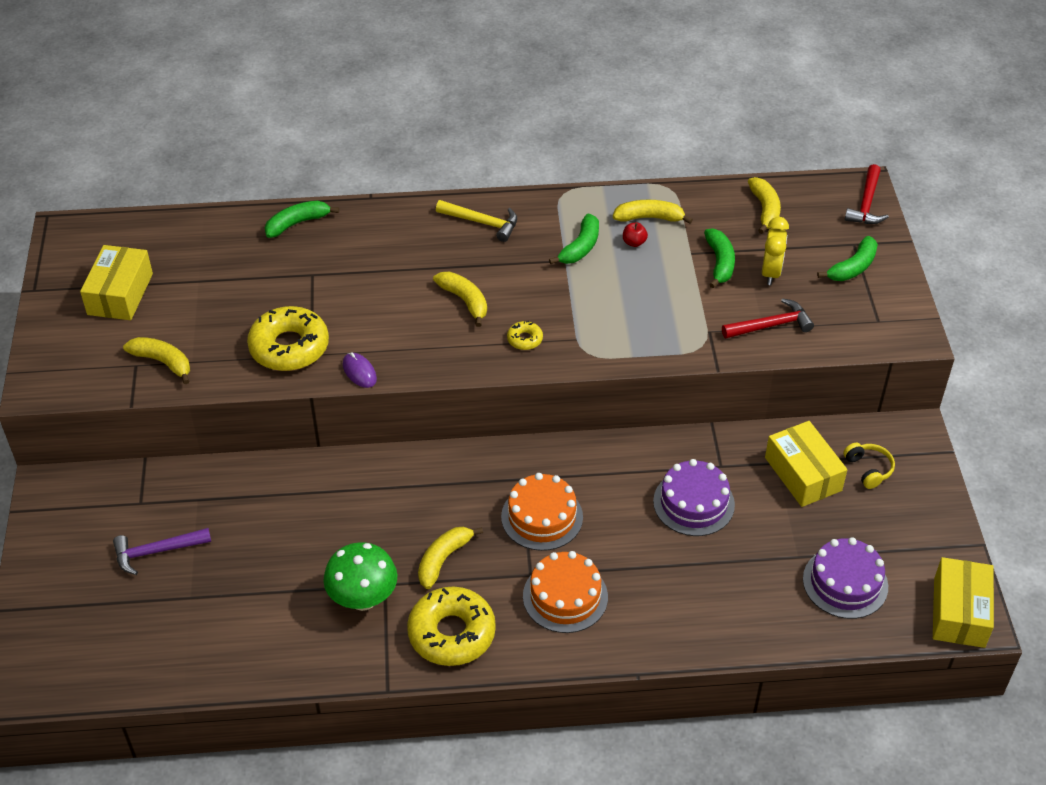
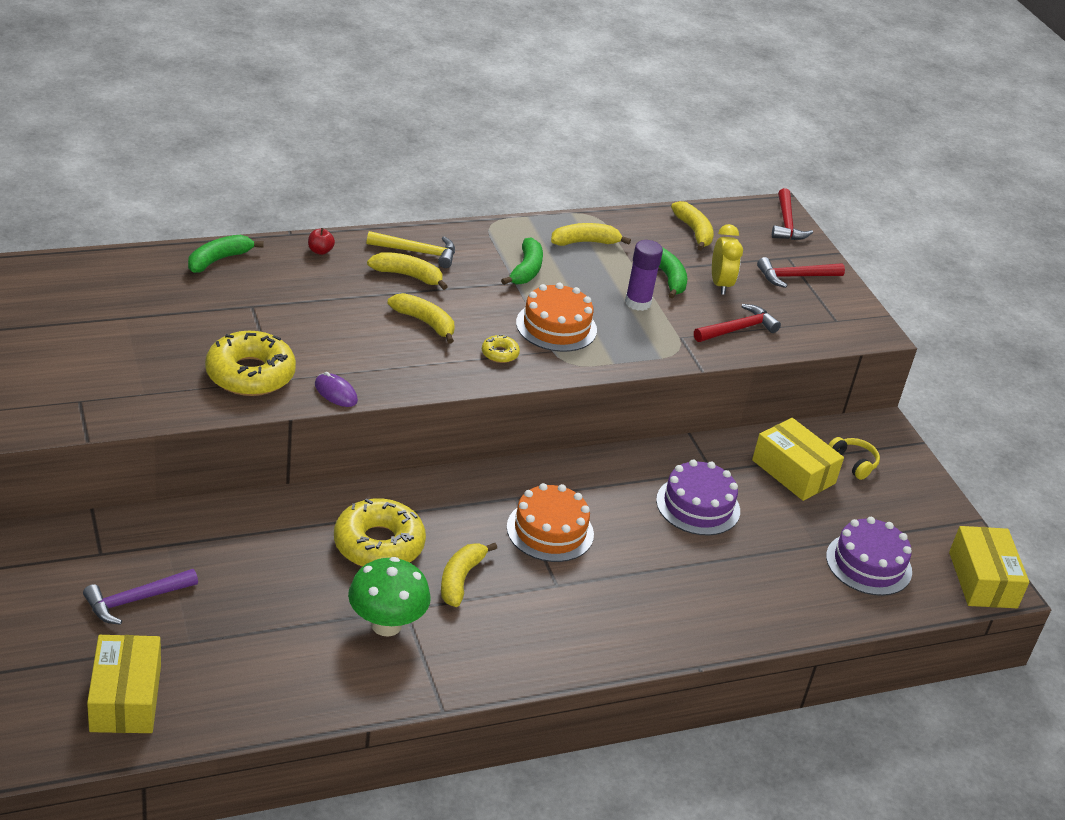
camera: 20 degrees left, 10 degrees down
(120, 294) = (38, 334): yellow box -> yellow box (125, 698)
(163, 362) = (111, 396): yellow banana -> yellow banana (408, 276)
(451, 633) = (493, 648): yellow donut -> yellow donut (378, 544)
(565, 596) = (600, 602): orange cake -> orange cake (556, 326)
(634, 242) = (578, 264): red apple -> red apple (320, 251)
(679, 289) = (637, 303): none -> purple glue stick
(852, 267) = (795, 277): green banana -> red hammer

